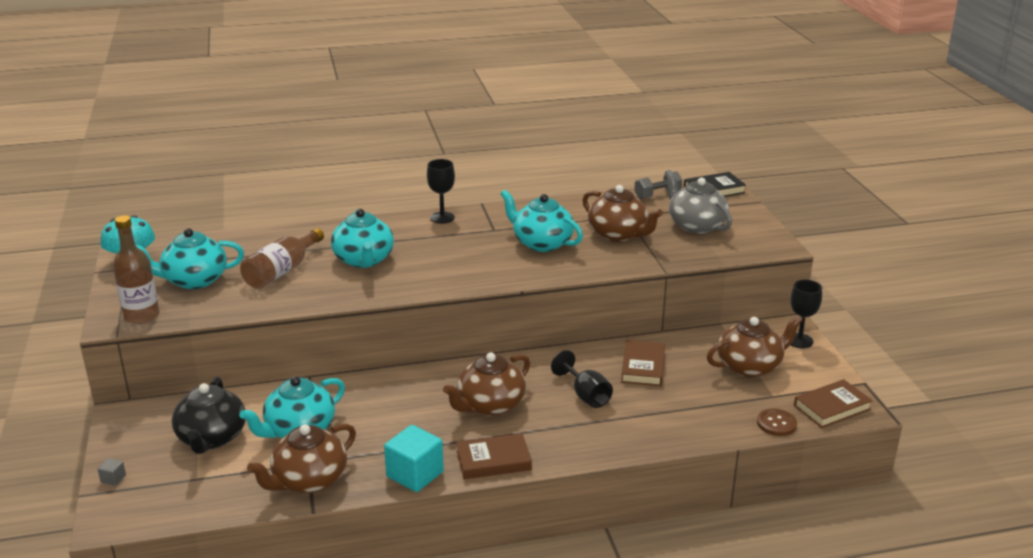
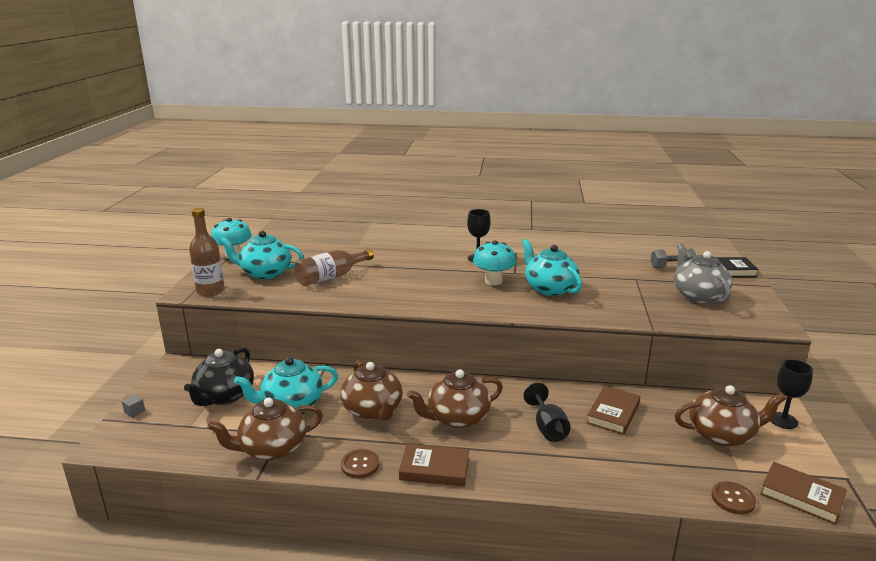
camera: 20 degrees right, 5 degrees down
(364, 260) = (397, 279): turquoise teapot -> none
(415, 474) = (360, 465): turquoise cube -> brown button
(476, 244) = (493, 281): none -> turquoise mushroom
(618, 234) = (621, 292): brown teapot -> brown teapot (373, 410)
(832, 407) = (801, 496): brown book -> brown book turned 45 degrees clockwise

